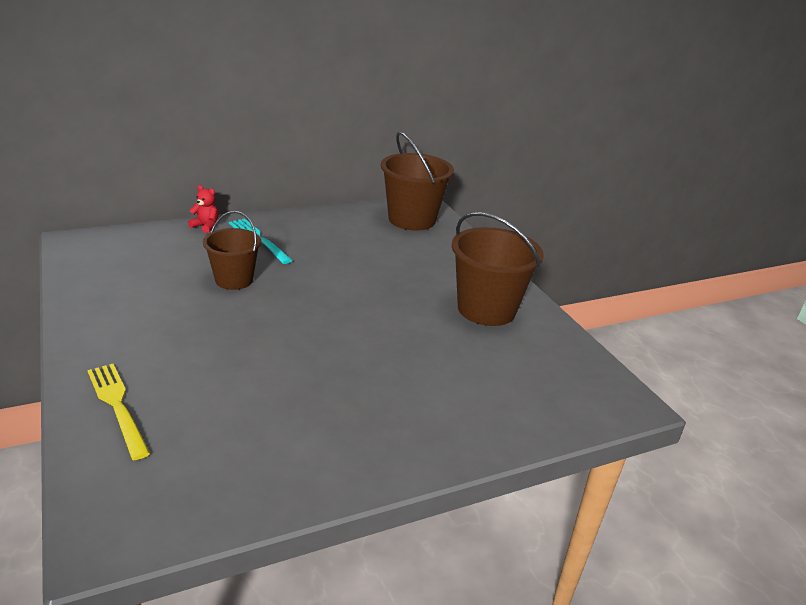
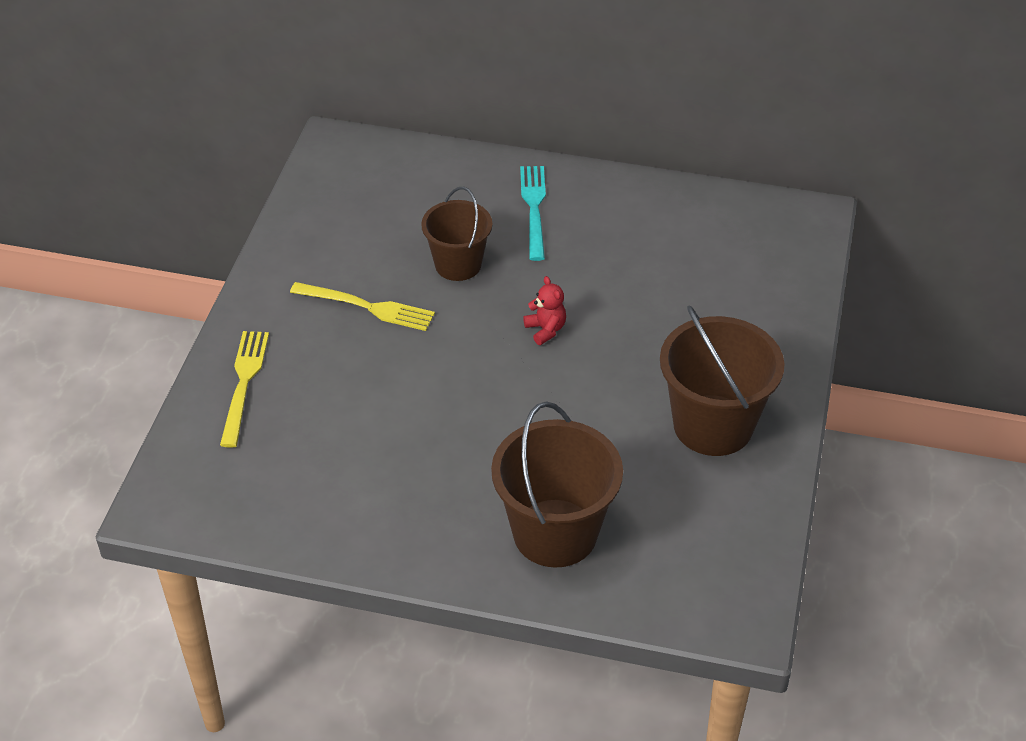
camera: 40 degrees right, 15 degrees up
(187, 322) = (368, 307): none -> yellow fork
(205, 226) = (489, 164): red teddy bear -> red teddy bear (545, 330)
(412, 219) = (765, 240): brown bucket -> brown bucket (555, 533)

